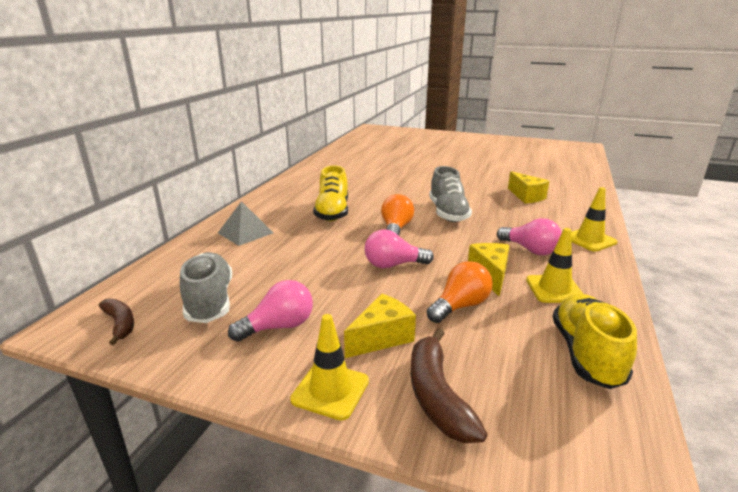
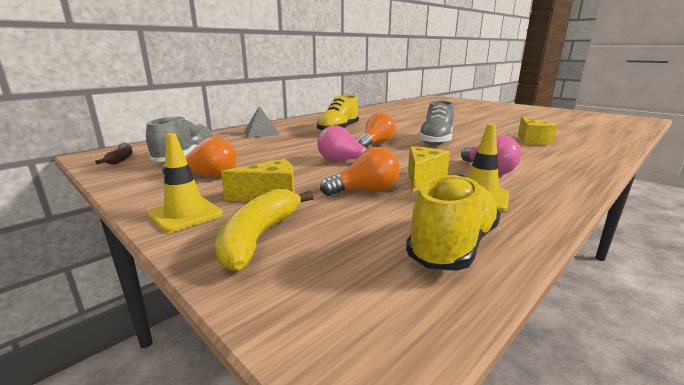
camera: 25 degrees right, 5 degrees down
(279, 327) = (207, 176): pink light bulb -> orange light bulb
(437, 395) = (259, 237): brown banana -> yellow banana
(589, 240) = (569, 173): yellow traffic cone -> none

